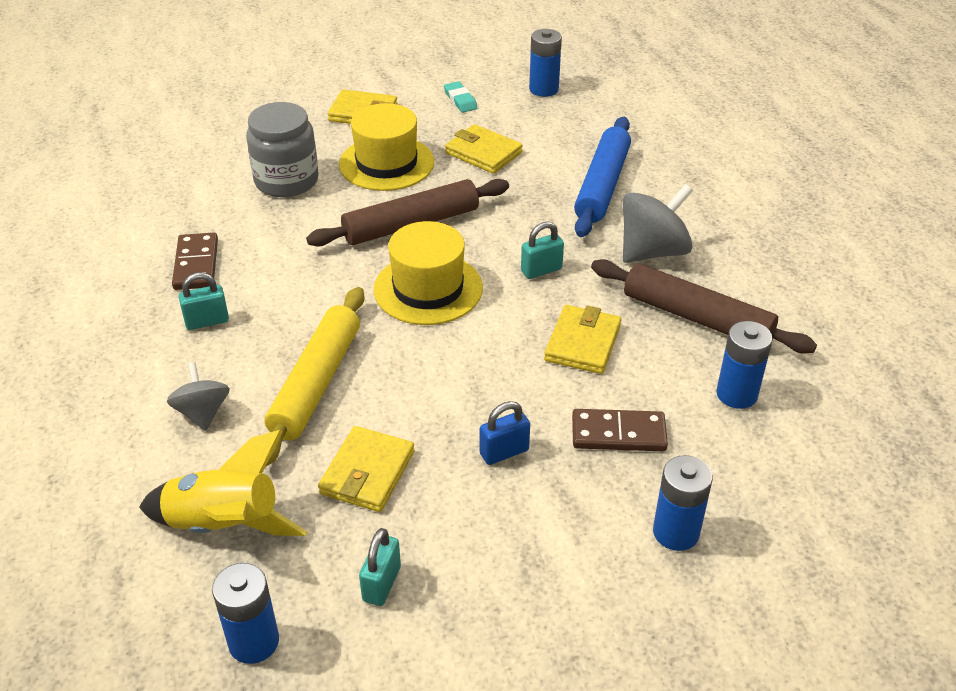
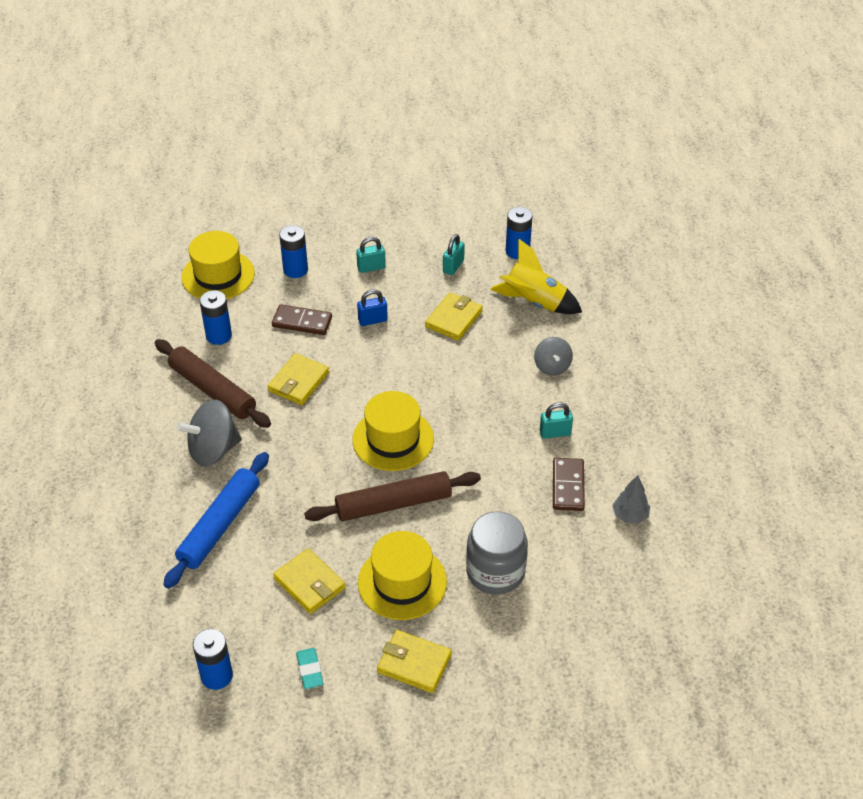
camera: 170 degrees left, 5 degrees up
(123, 244) = (630, 515): none -> grey tree
(316, 383) = (480, 376): yellow rolling pin -> none
(541, 270) = (304, 444): turquoise padlock -> turquoise padlock (371, 267)
(806, 500) = (218, 275): none -> yellow hat

